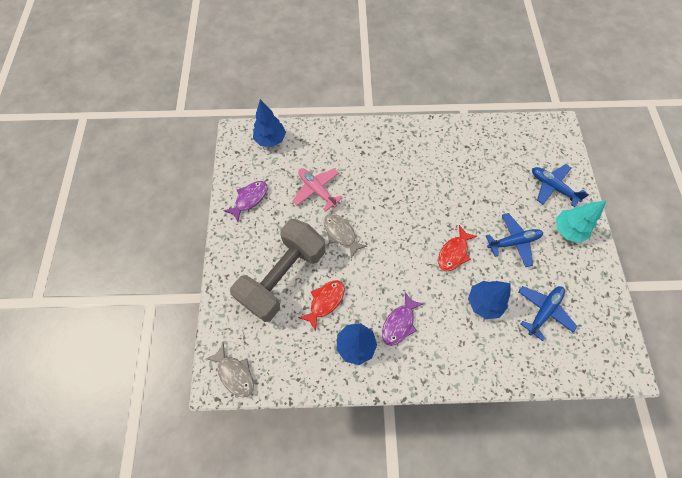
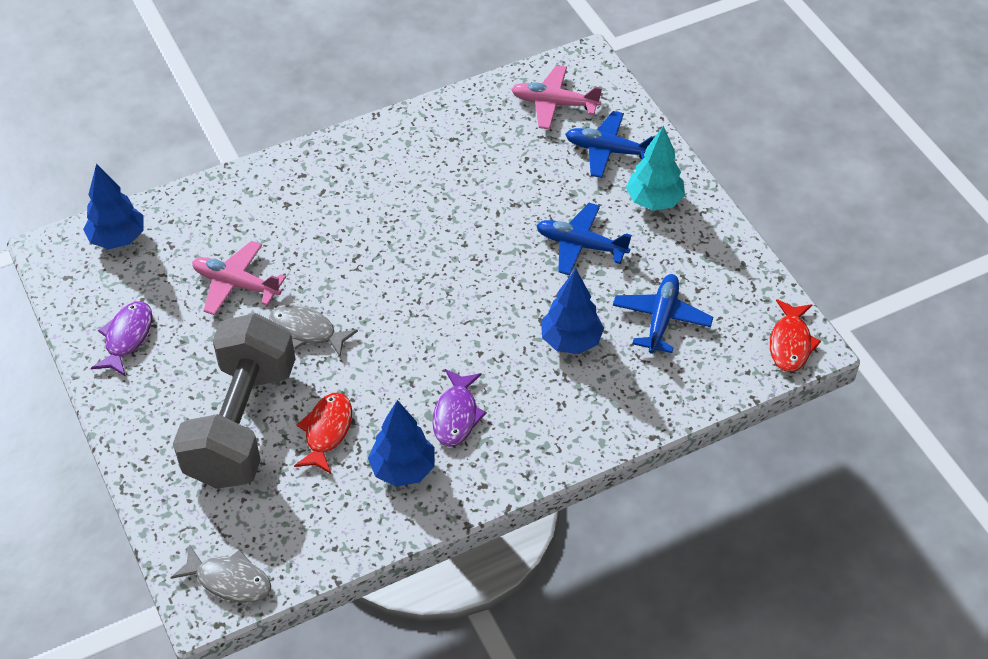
camera: 25 degrees left, 15 degrees down
(454, 253) = (497, 292): red fish -> red fish (790, 343)
(513, 242) = (580, 245): blue plane -> blue plane turned 120 degrees counterclockwise
(532, 146) = (554, 104): none -> pink plane

